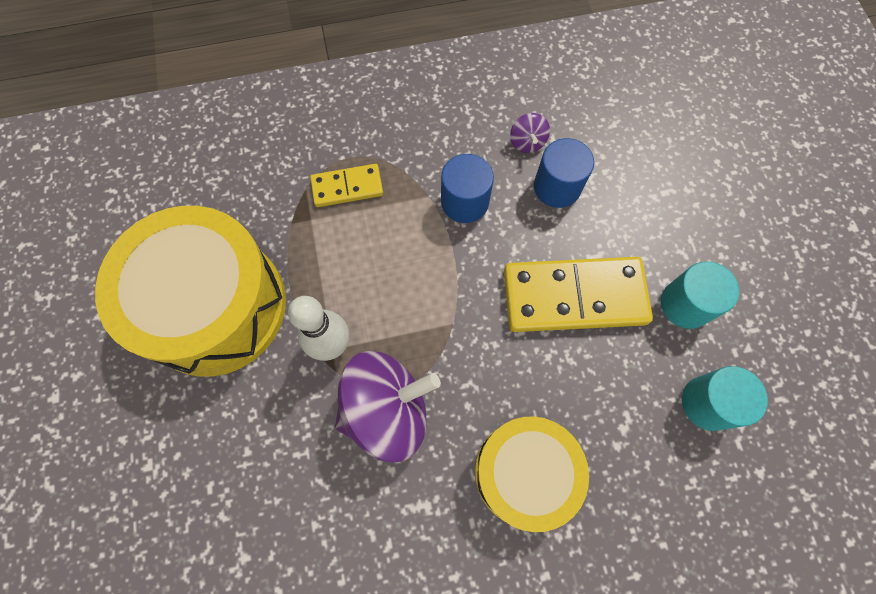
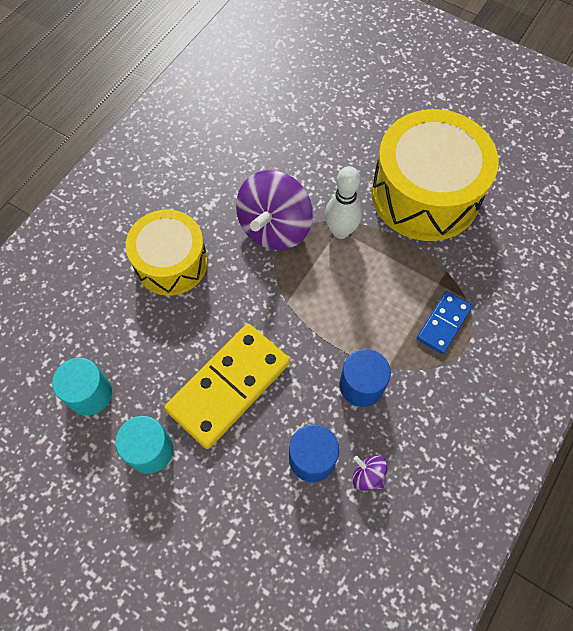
camera: 135 degrees right, 5 degrees down
(347, 187) = (443, 323): yellow domino -> blue domino

